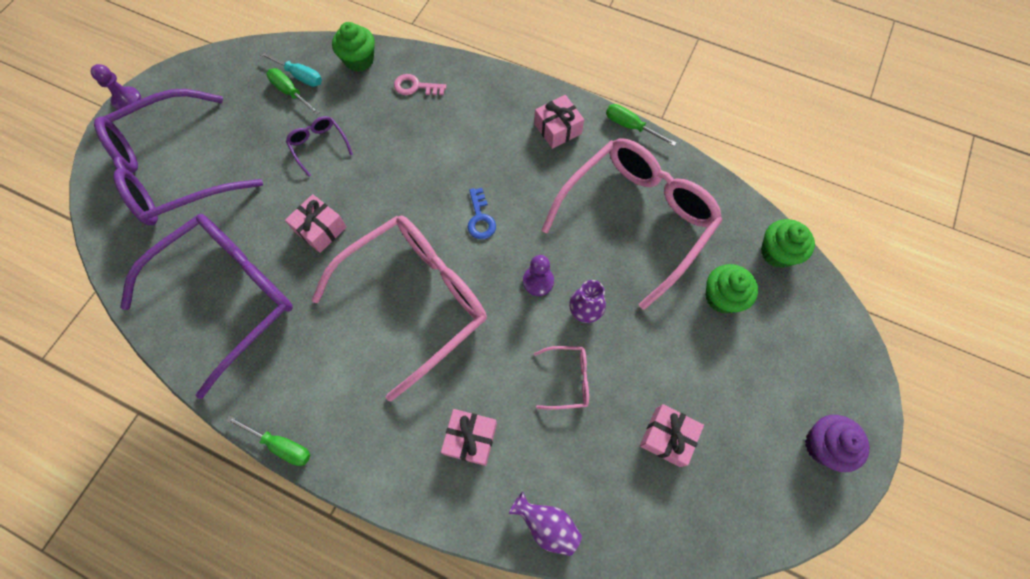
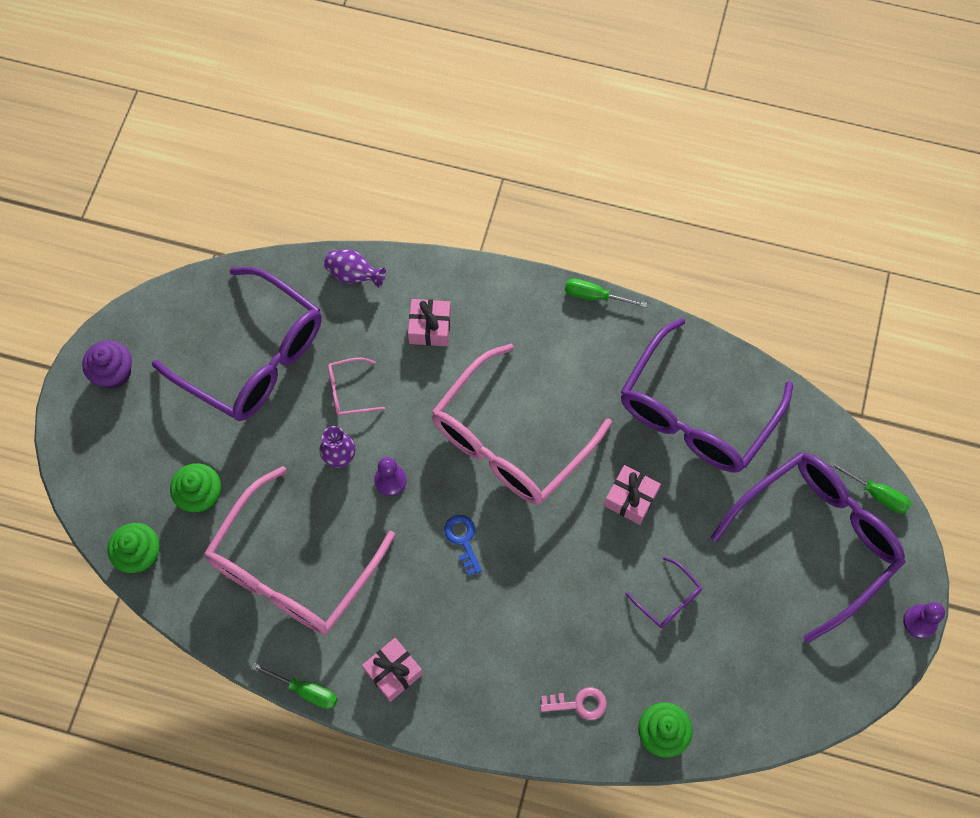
camera: 170 degrees right, 0 degrees up
(290, 92) = (729, 667): green screwdriver -> green screwdriver (876, 494)
(300, 76) = (727, 694): turquoise screwdriver -> none
(667, 437) = (254, 357): pink gift -> purple glasses

